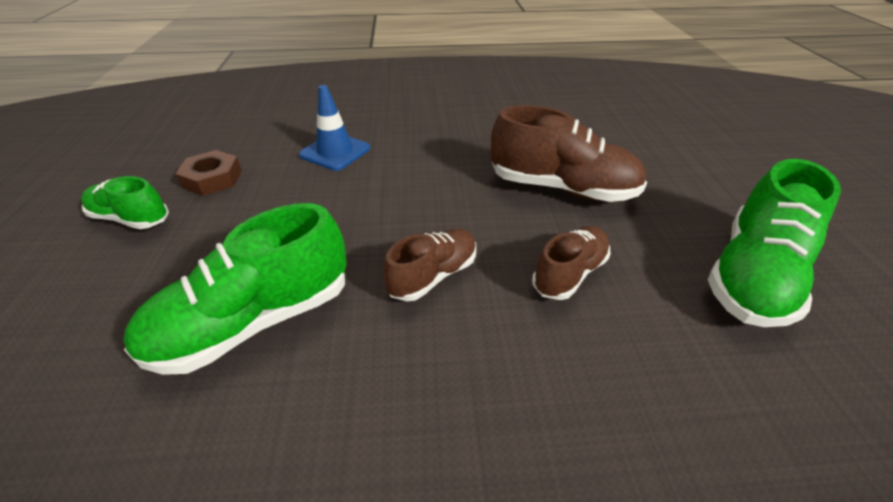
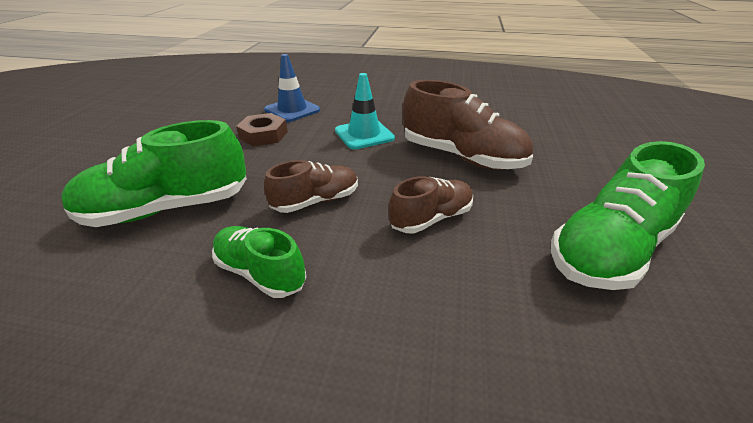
camera: 15 degrees right, 5 degrees down
(131, 219) = (129, 133): green shoe -> green shoe (260, 273)
(212, 179) = (196, 116): brown nut -> brown nut (263, 135)
(440, 175) = (364, 134): none -> turquoise traffic cone

